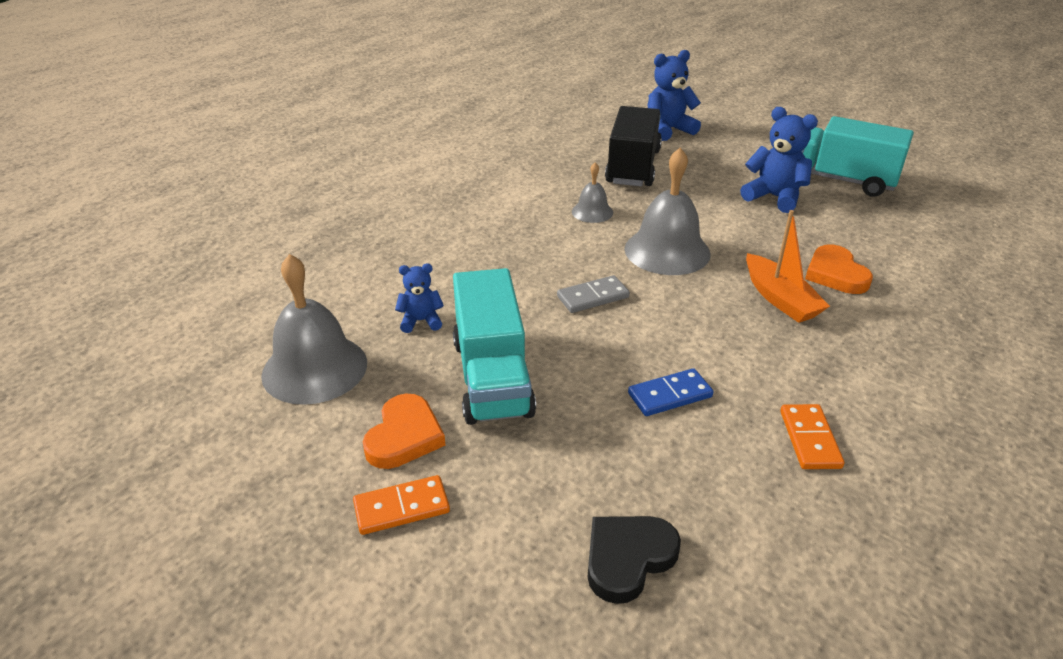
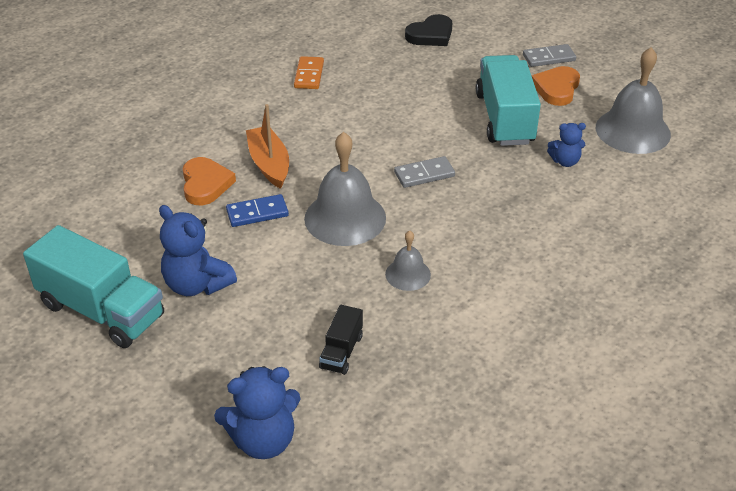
camera: 175 degrees left, 5 degrees up
(401, 508) = (549, 58): orange domino -> grey domino
(633, 167) = (341, 352): black truck -> black truck, size x0.48
(670, 395) = (385, 101): blue domino -> blue domino (257, 213)

